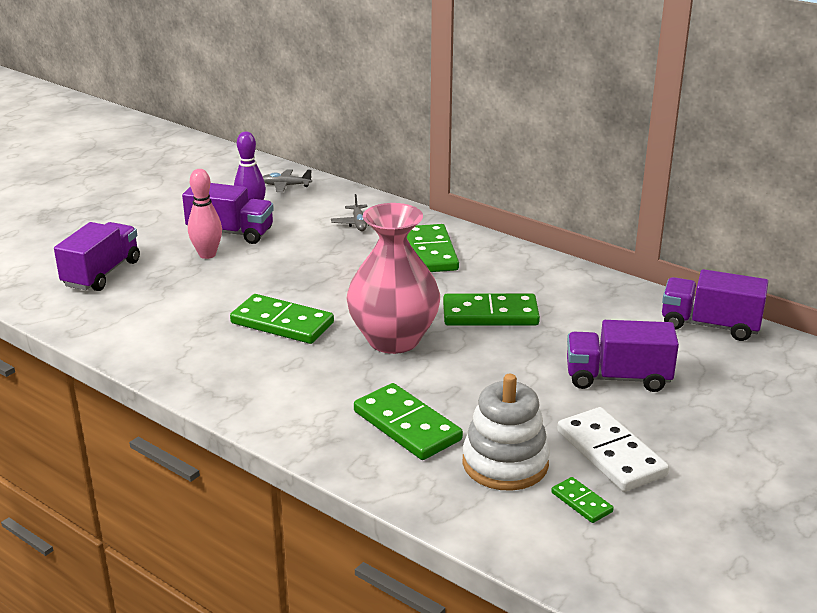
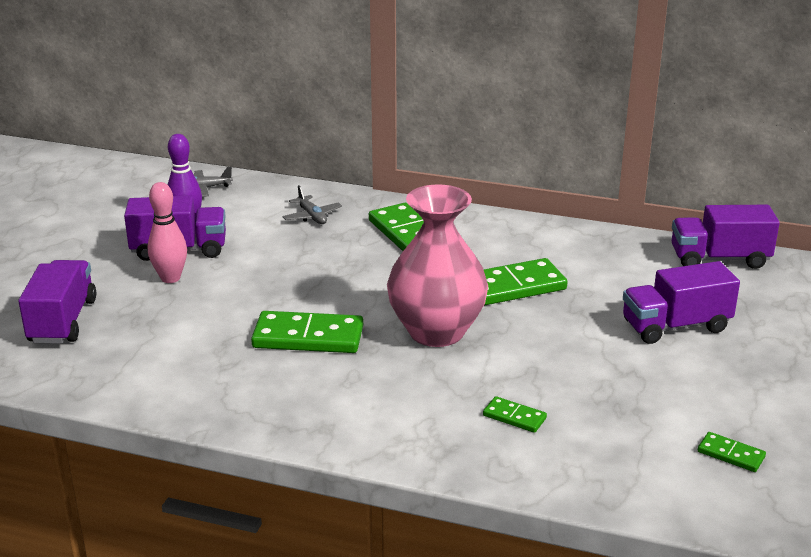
camera: 20 degrees left, 0 degrees up
(407, 425) = (514, 417): green domino -> green domino, size x0.50
(505, 463) = (635, 433): white stacking toy -> none
(610, 453) = (722, 401): white domino -> none

